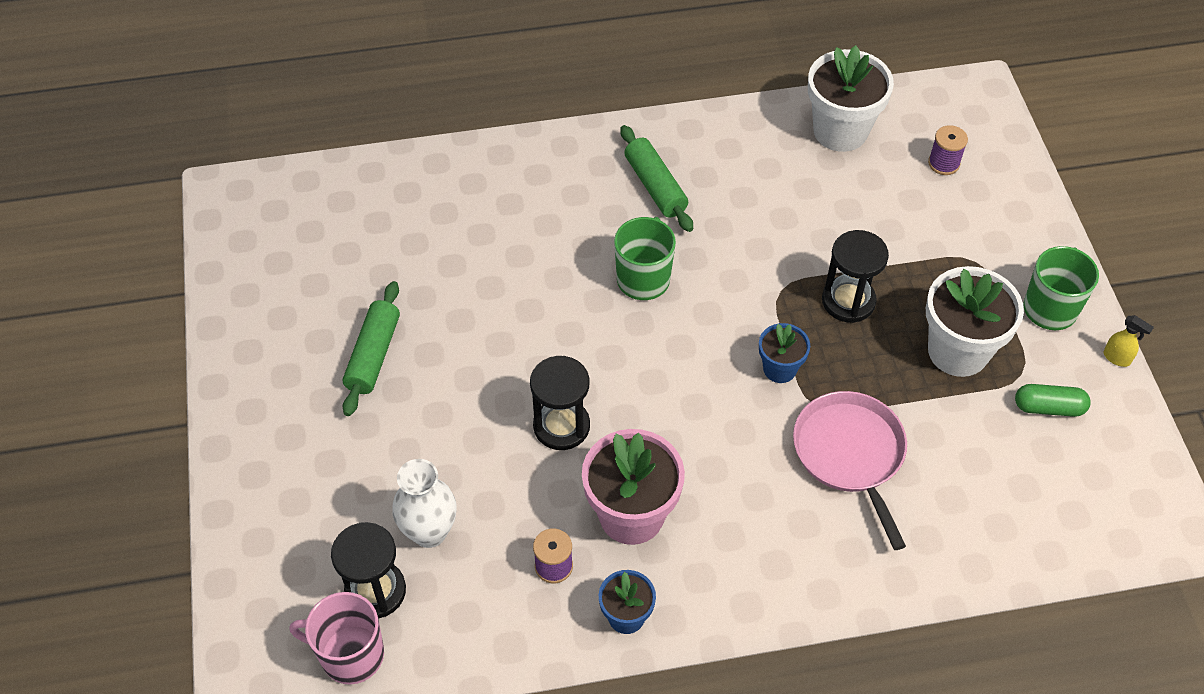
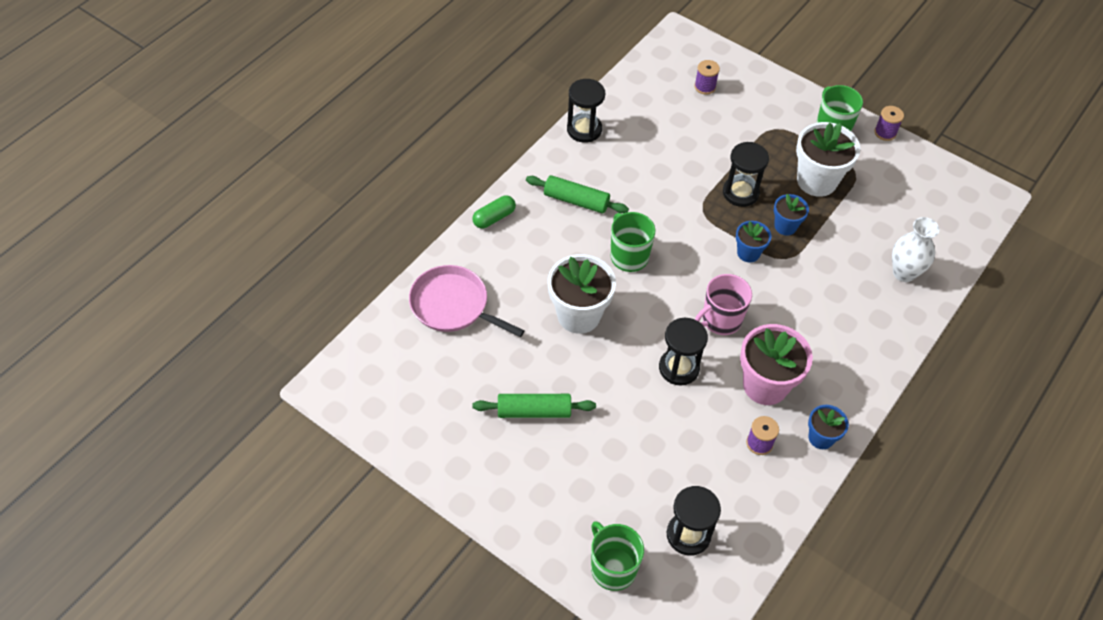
camera: 45 degrees left, 0 degrees up
(270, 558) = (612, 568): none -> green mug
(350, 655) = (715, 578): pink mug -> pink mug (720, 320)
(373, 355) = (534, 411): green rolling pin -> green rolling pin turned 60 degrees counterclockwise
(429, 532) = (678, 480): white vase -> white vase (904, 273)
(749, 121) = (584, 129): none -> black hourglass
(840, 131) = (636, 103): white flower pot -> white flower pot (579, 315)
(850, 454) = (827, 270): pink pan -> pink pan (453, 305)
(858, 372) = (785, 226): none -> blue flower pot
(1048, 407) = (884, 179): green capsule -> green capsule (494, 218)
(1117, 358) = (885, 132): yellow spray bottle -> purple spool

